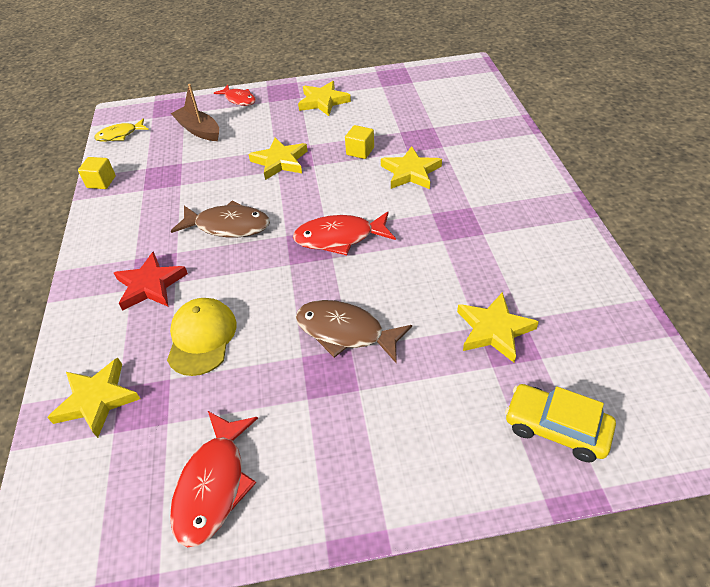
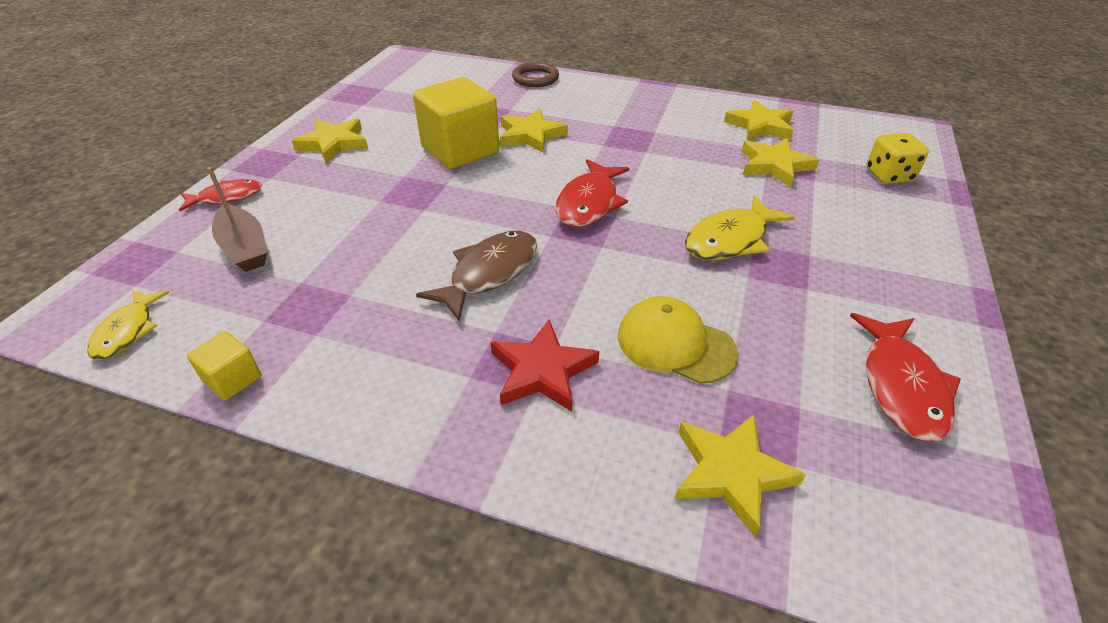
camera: 65 degrees left, 5 degrees down
(199, 130) = (245, 248): brown boat -> brown boat turned 105 degrees counterclockwise
(214, 484) = (901, 386): red fish -> red fish turned 60 degrees clockwise
(280, 161) = (409, 203): yellow star -> yellow star (760, 126)
(345, 332) = (730, 239): brown fish -> yellow fish
(360, 151) = (460, 150): yellow cube -> yellow cube, size x2.16
(507, 136) = (535, 78): none -> brown ring
(556, 428) = (888, 175): yellow car -> yellow dice

